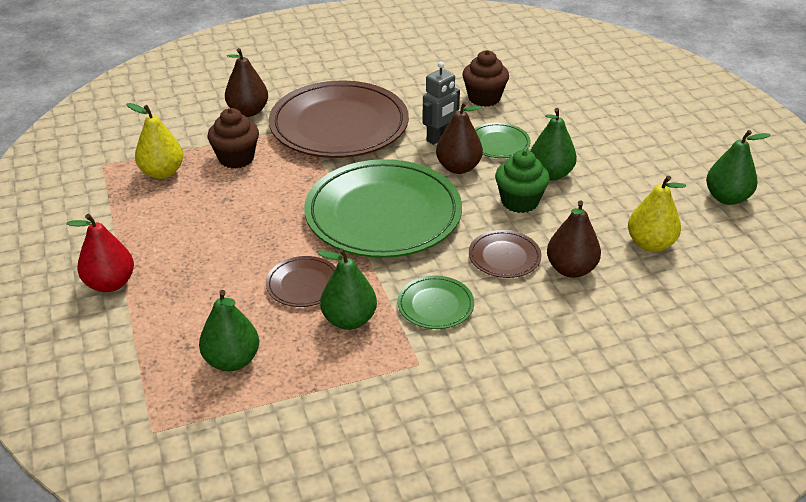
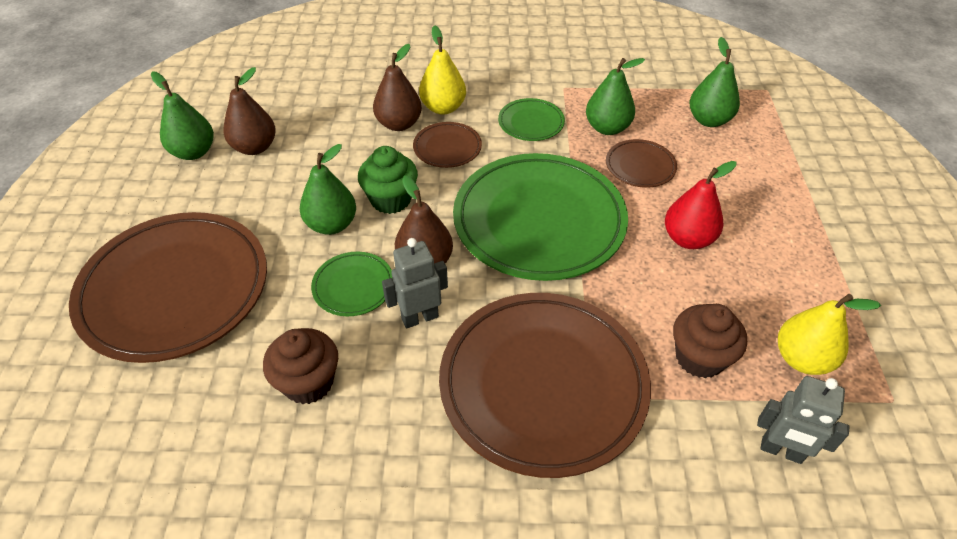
camera: 160 degrees left, 10 degrees up
(110, 283) = (831, 212): red pear -> red pear (688, 239)
(184, 128) = (781, 451): none -> grey robot
(248, 111) = (677, 465): brown pear -> brown pear (255, 147)
(616, 117) = (175, 290): none -> brown plate
(650, 244) = (312, 128): yellow pear -> yellow pear (443, 108)

